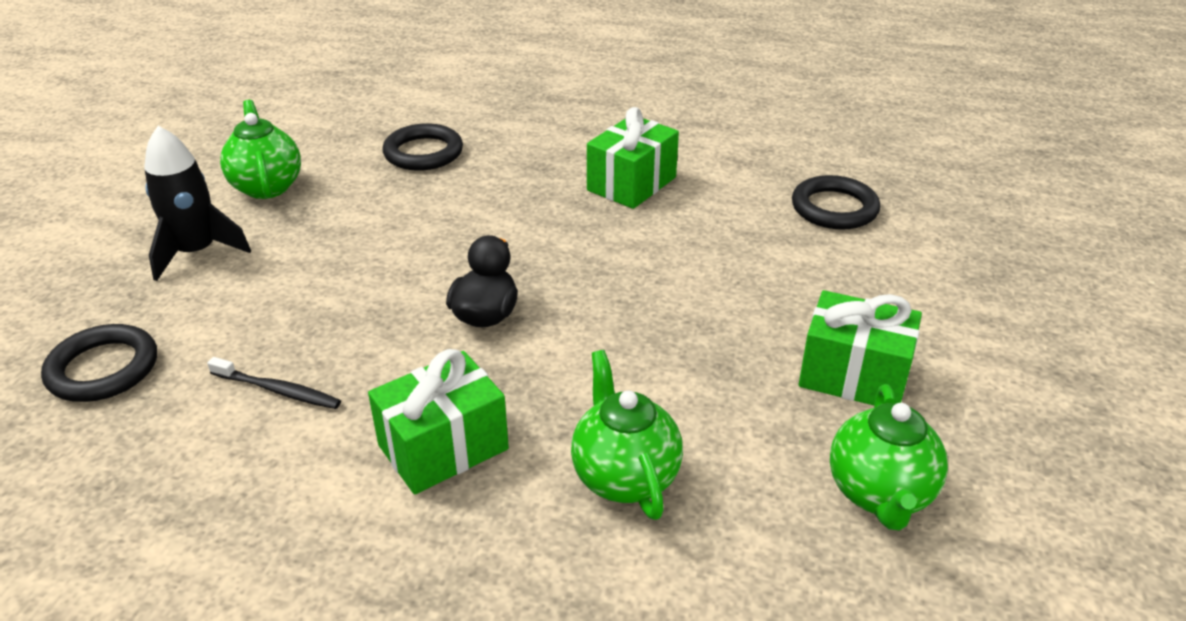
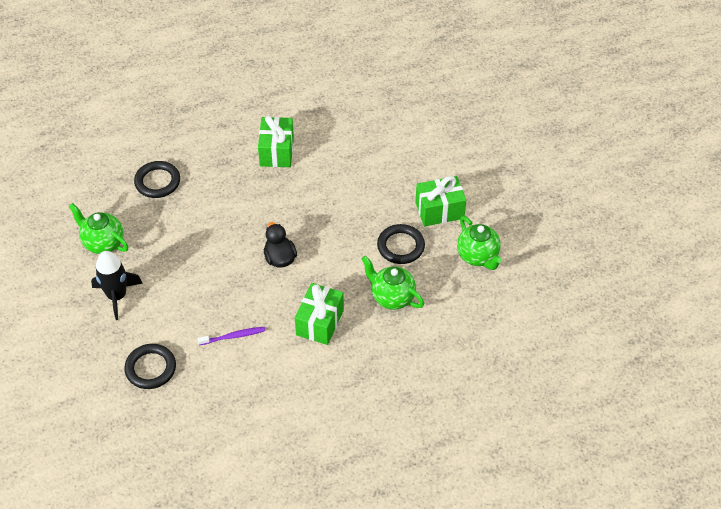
camera: 35 degrees left, 15 degrees up
(278, 390) = (233, 336): black toothbrush -> purple toothbrush
(834, 208) = (376, 122): black ring -> black ring (400, 246)

